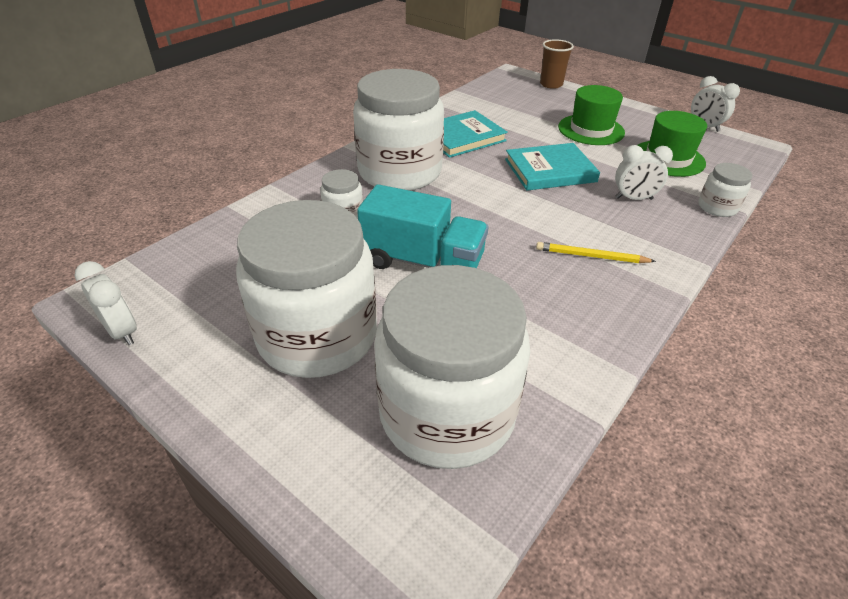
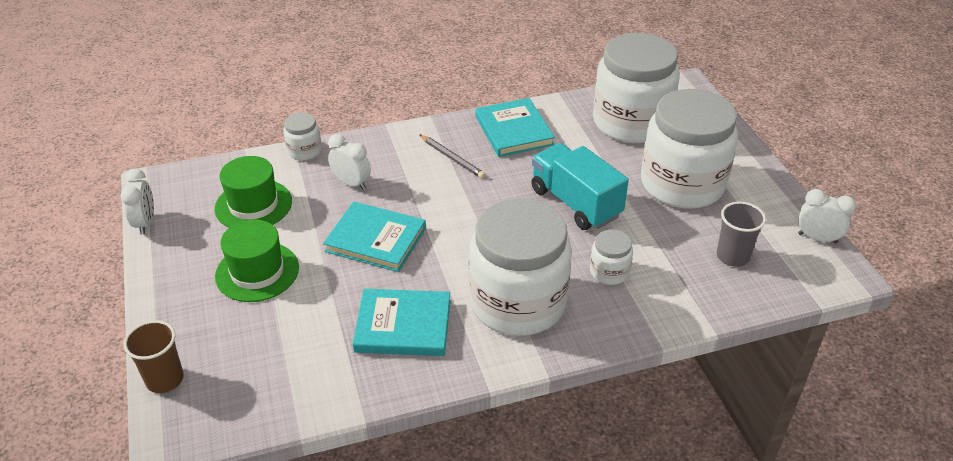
camera: 145 degrees left, 0 degrees up
(122, 332) = (817, 238): white clock -> white clock turned 120 degrees clockwise
(227, 272) = (732, 256): none -> grey cup
(576, 320) = (513, 130): none -> turquoise book
(591, 256) = (452, 158): yellow pencil -> grey pencil

